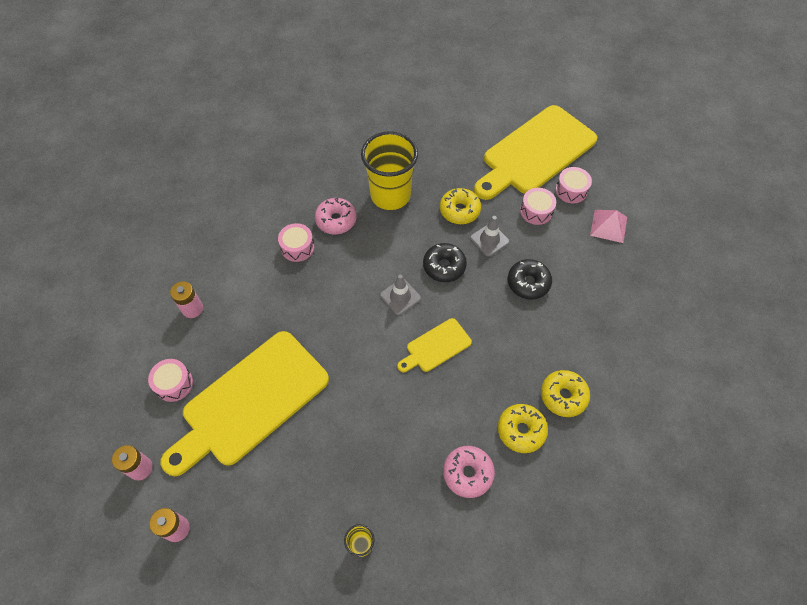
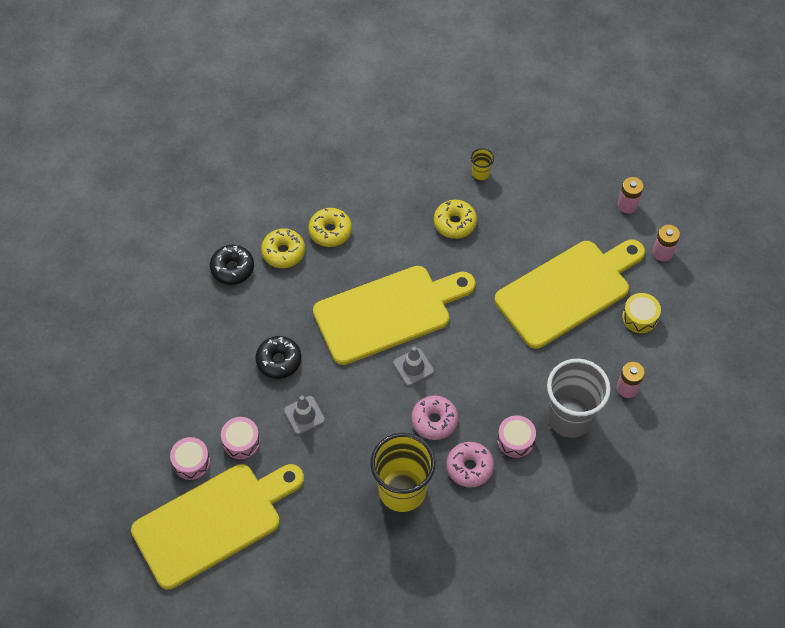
camera: 170 degrees left, 0 degrees up
(174, 384) = (639, 317): pink drum -> yellow drum
(248, 274) = (570, 417): none -> grey cup
(436, 347) = (388, 312): yellow cutting board -> yellow cutting board, size x2.16
(444, 266) = (361, 392): black donut -> black donut (232, 268)
(459, 210) = (327, 457): yellow donut -> yellow donut (455, 223)
(468, 473) = (385, 207): pink donut -> pink donut (434, 421)
(608, 226) = (168, 411): pink pyramid -> none

